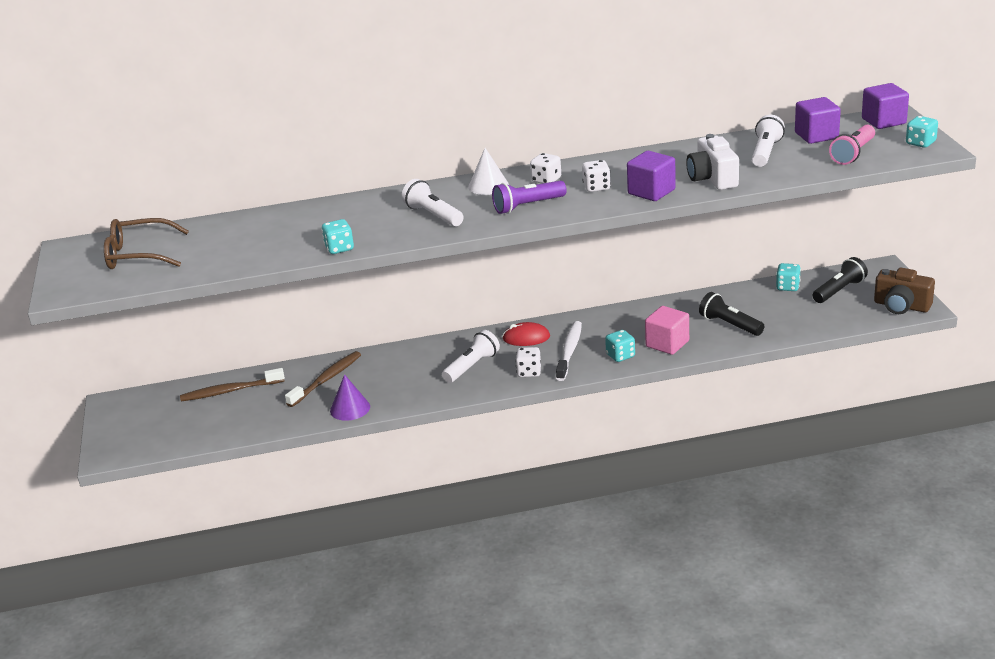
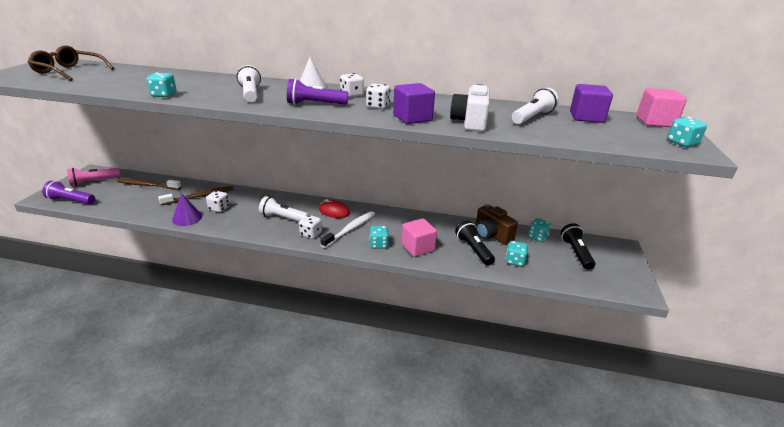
camera: 20 degrees right, 0 degrees up
(155, 445) = (71, 201): none -> purple flashlight
(374, 384) = (219, 208): none -> white dice
(472, 366) = (283, 218): white flashlight -> white flashlight turned 135 degrees counterclockwise
(782, 321) = (515, 261): none -> turquoise dice
(839, 290) = (576, 253): black flashlight -> black flashlight turned 75 degrees counterclockwise
(853, 154) = (609, 135): pink flashlight -> pink flashlight (94, 182)
(883, 121) = (655, 122): purple cube -> pink cube
(901, 306) = (621, 283): brown camera -> brown camera (491, 235)

